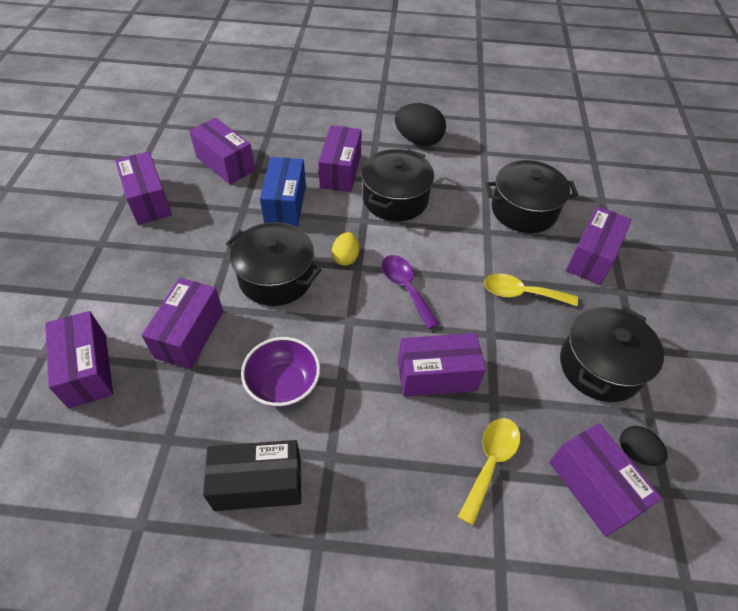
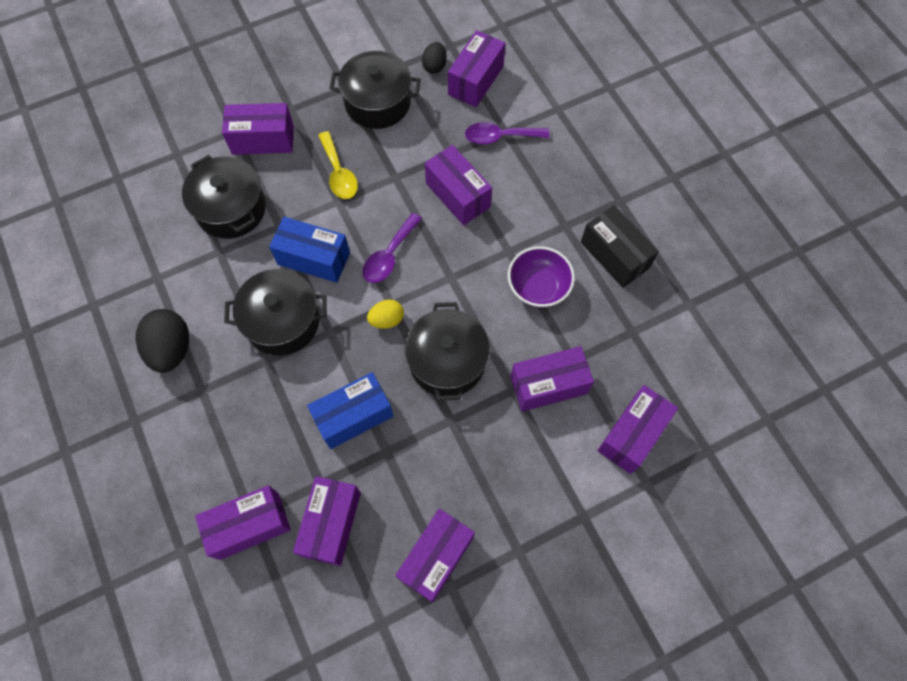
camera: 120 degrees left, 15 degrees up
(340, 171) = (271, 396): purple box -> purple box (249, 526)
(439, 238) = (313, 259): none -> blue box
(490, 462) = (500, 137): yellow spoon -> purple spoon

